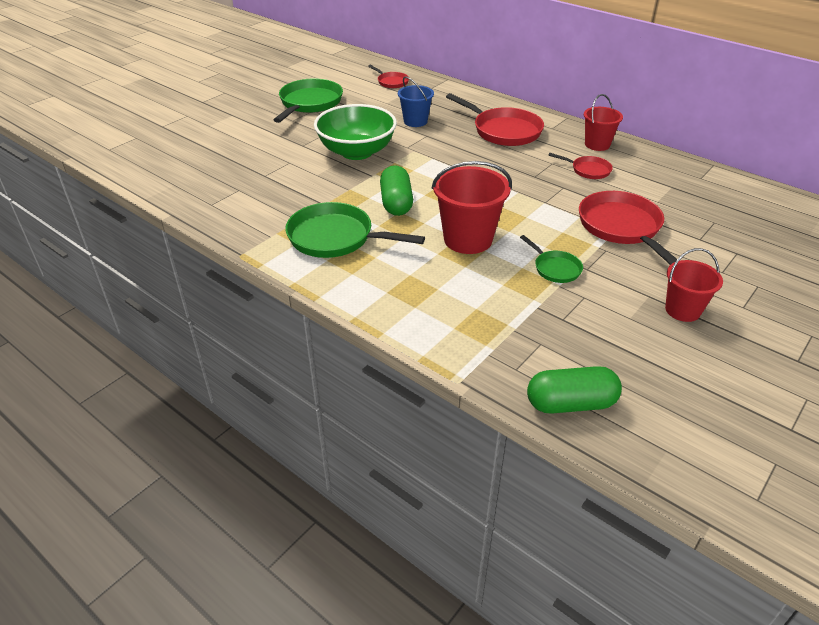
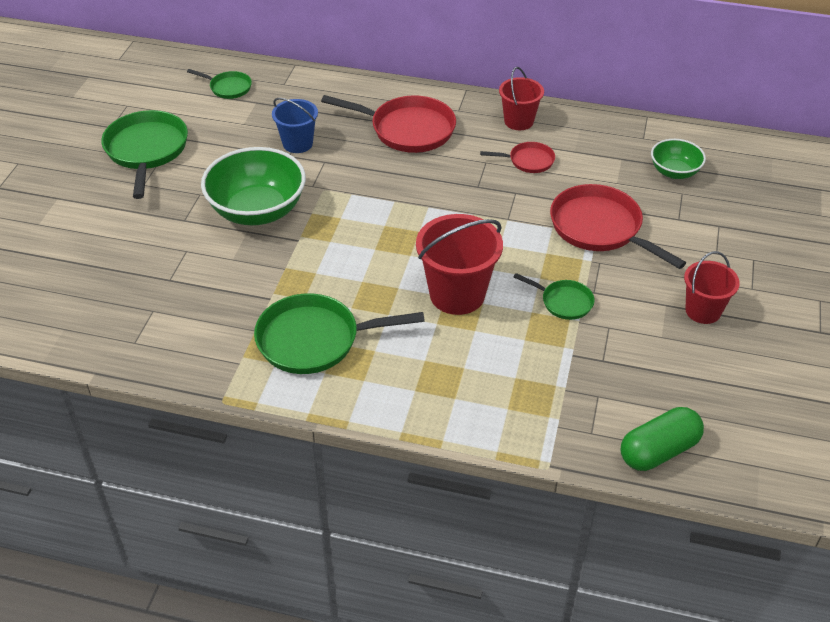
camera: 25 degrees left, 5 degrees up
(391, 82) = (228, 87): red pan -> green pan
(396, 203) = (351, 270): green capsule -> none
(716, 206) = (674, 172): none -> green bowl

